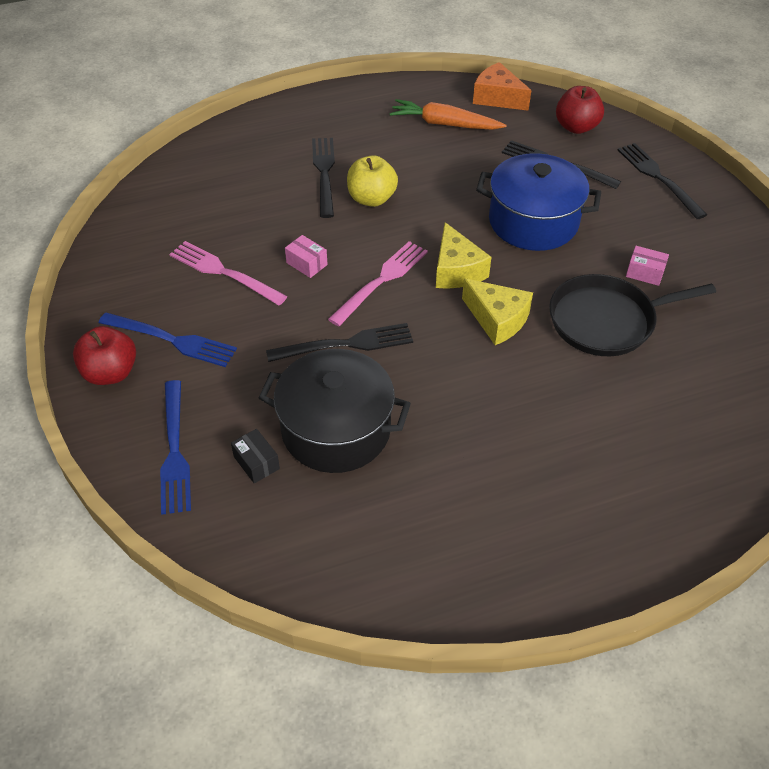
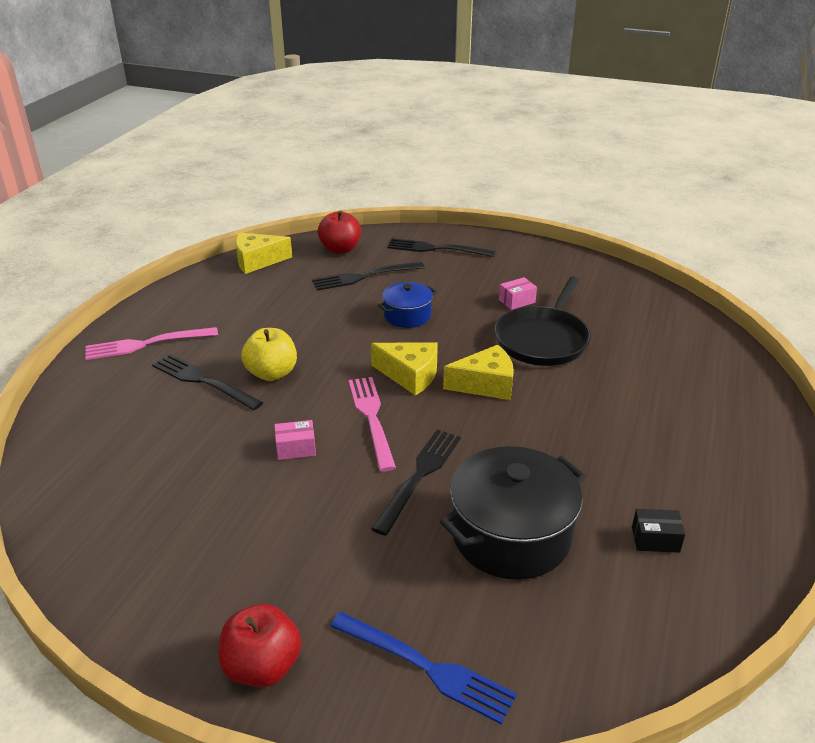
camera: 50 degrees left, 15 degrees down
(172, 340) = (277, 590): blue fork -> none
(223, 272) = (235, 506): pink fork -> pink fork (146, 344)
(256, 463) = (500, 610): black box -> black box (655, 539)
(444, 124) = (246, 296): orange carrot -> none
(497, 98) = (257, 261): orange cheese -> yellow cheese
(533, 221) = (407, 316): blue pot -> blue pot, size x0.55

